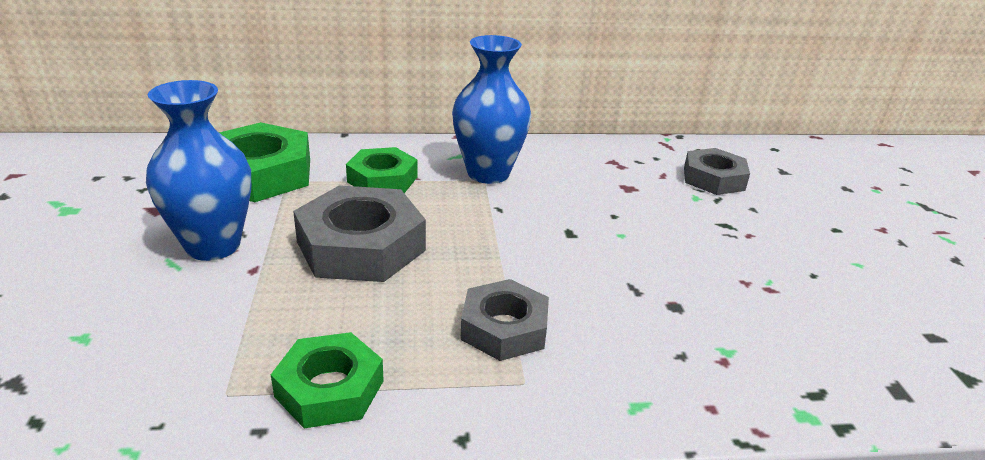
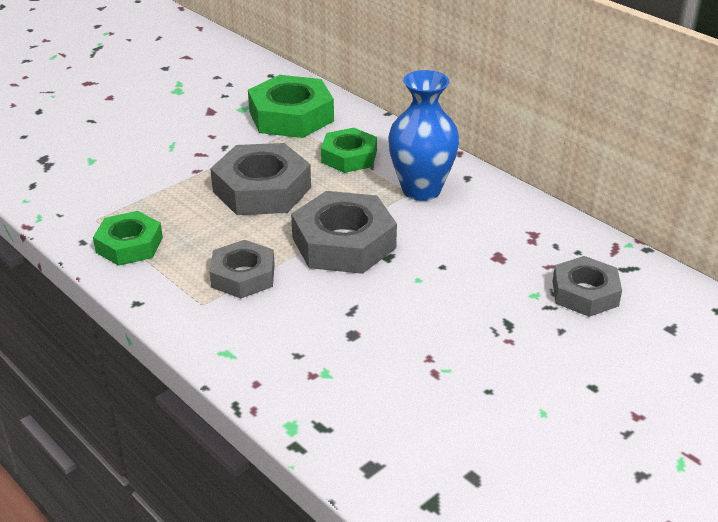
camera: 55 degrees right, 5 degrees up
(213, 246) = (200, 147): blue vase -> none
(520, 244) = (343, 243): none -> grey nut

